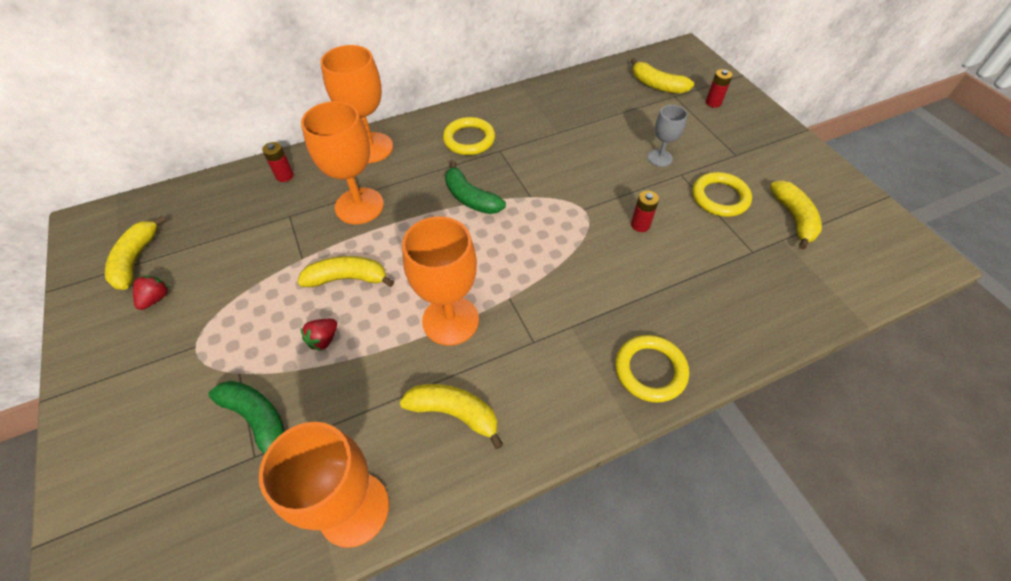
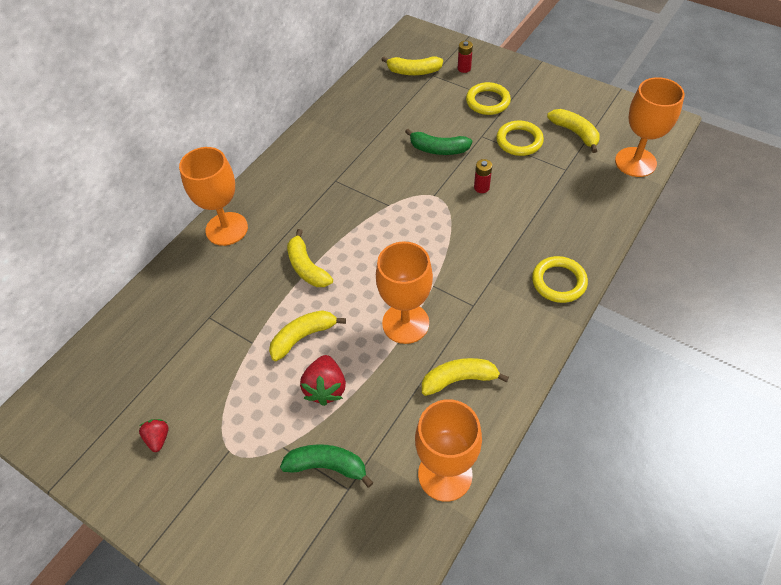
camera: 30 degrees left, 0 degrees up
(136, 259) = (107, 421): yellow banana -> yellow banana (307, 267)
(285, 176) = (173, 288): red battery -> none
(324, 340) = (325, 388): red strawberry -> red strawberry, size x1.66
(359, 206) = (261, 279): orange goblet -> orange goblet (635, 162)
(469, 139) = (303, 183): yellow ring -> yellow ring (487, 101)
(470, 198) = (344, 229): green banana -> green banana (438, 149)
(660, 158) = (458, 130): grey goblet -> none

